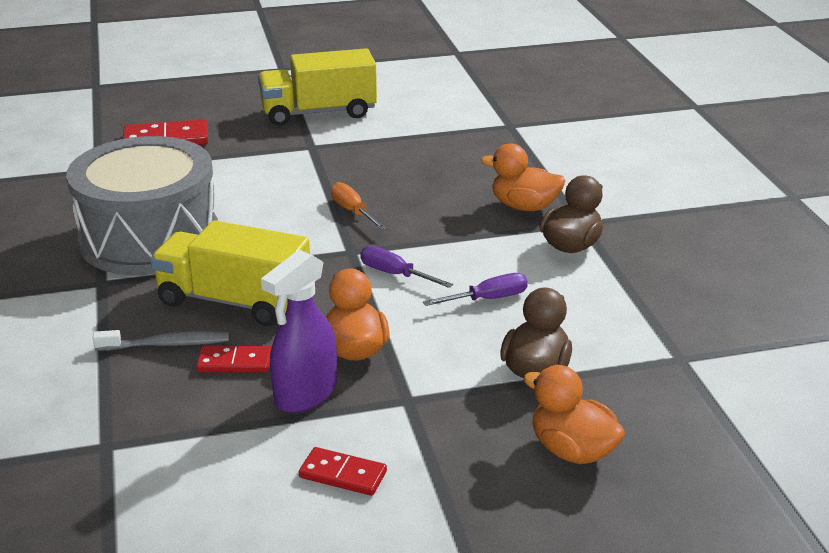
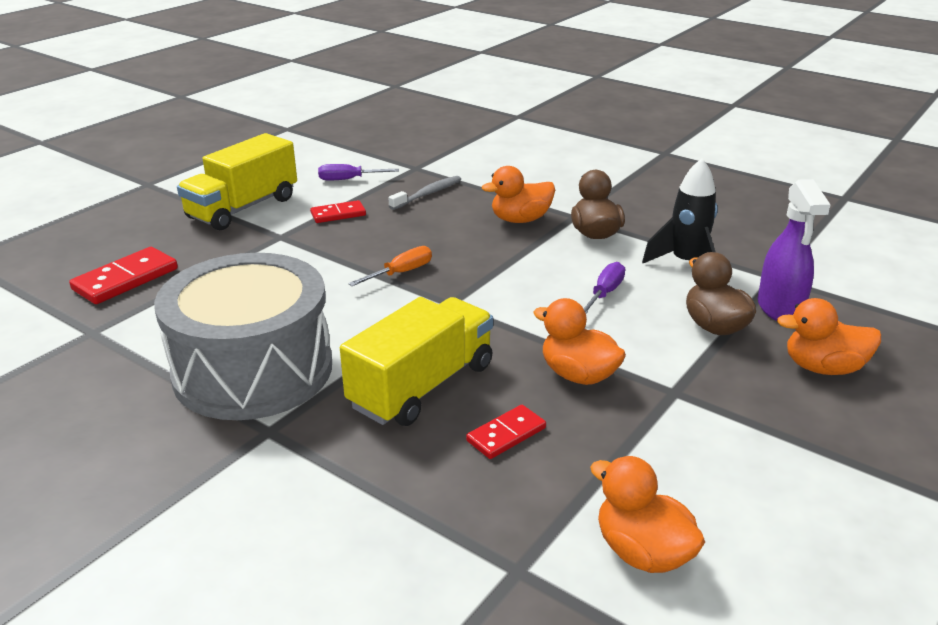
camera: 40 degrees left, 0 degrees up
(166, 344) = (424, 451): grey toothbrush -> grey toothbrush (428, 194)
(193, 484) = (642, 552): none -> orange duck
(234, 301) = (422, 386): yellow truck -> yellow truck turned 150 degrees clockwise
(305, 394) = (601, 428): purple spray bottle -> purple spray bottle (779, 309)
(343, 474) = (728, 472): red domino -> red domino (338, 214)
(353, 211) = (401, 273): orange screwdriver -> orange screwdriver turned 120 degrees clockwise
(395, 274) = (512, 305): purple screwdriver -> purple screwdriver (348, 179)
(611, 307) = (686, 263): none -> black rocket

